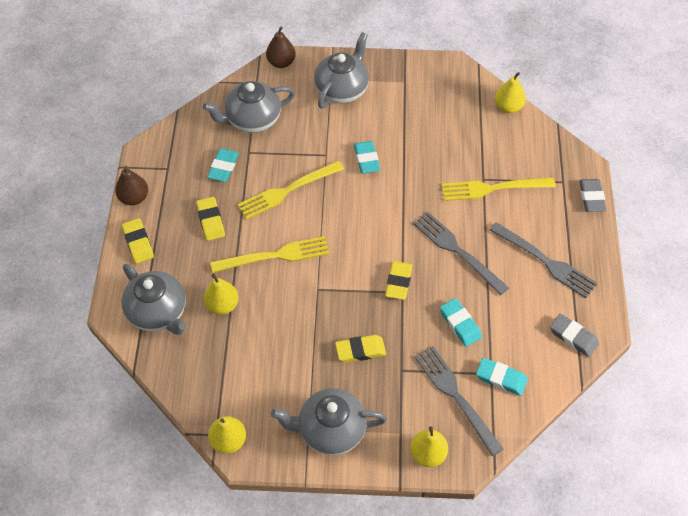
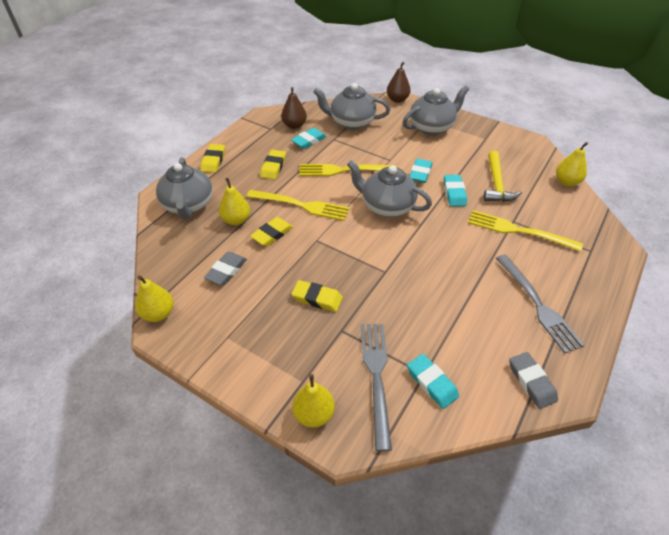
camera: 30 degrees right, 10 degrees down
(134, 198) = (234, 136): brown pear -> brown pear (294, 125)
(330, 430) = (243, 347): grey teapot -> grey teapot (386, 206)
(398, 282) = (387, 263): yellow eraser -> yellow eraser (272, 234)
(446, 140) = (496, 184): none -> yellow hammer
(457, 251) = (456, 262): grey fork -> none
(460, 324) = (421, 318): turquoise eraser -> turquoise eraser (454, 193)
(591, 197) = (615, 273): grey eraser -> grey eraser (226, 271)

